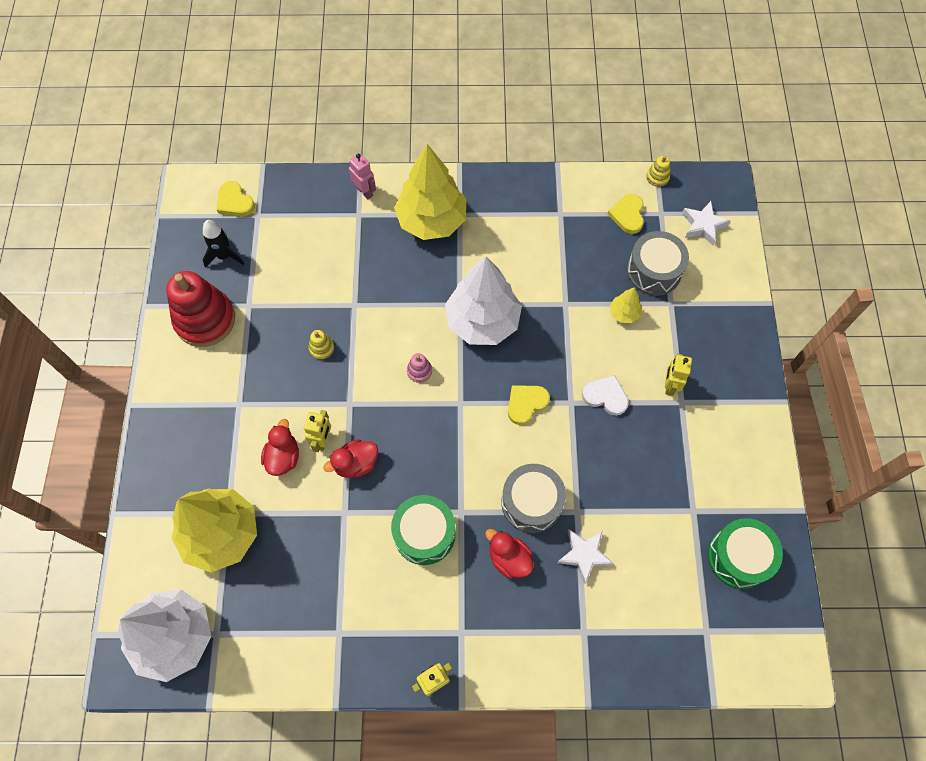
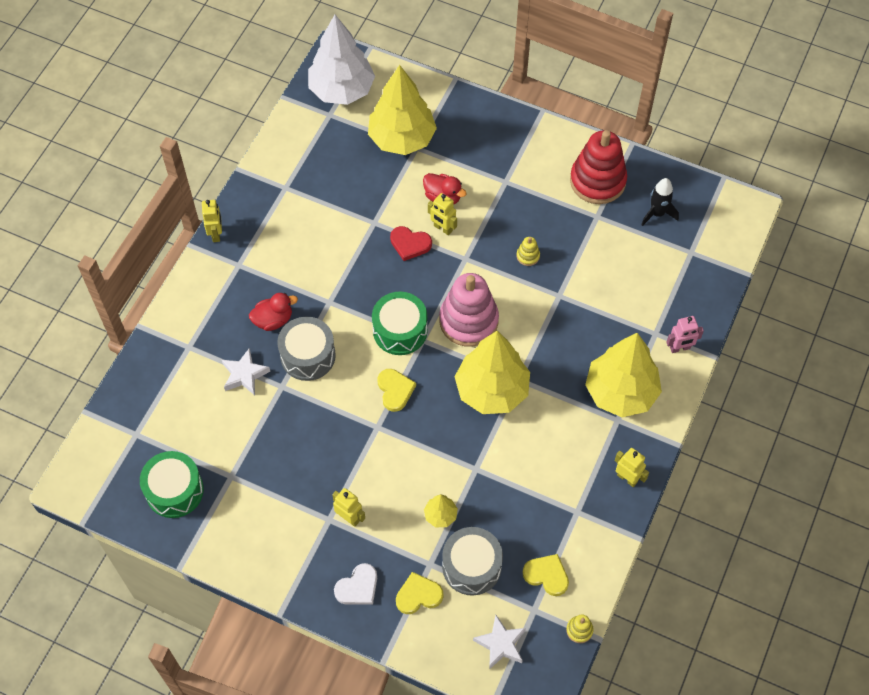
camera: 115 degrees right, 5 degrees down
(235, 202) = (714, 239): yellow heart -> yellow heart (418, 595)
(356, 464) = (410, 244): red duck -> red heart
(419, 371) = (468, 321): pink stacking toy -> pink stacking toy, size x2.46
(424, 534) = (326, 270): green drum -> green drum (400, 330)
(482, 321) = (492, 390): white tree -> yellow tree
(510, 189) = (627, 478): none -> yellow robot
(605, 396) = (368, 458): white heart -> white heart (358, 587)

